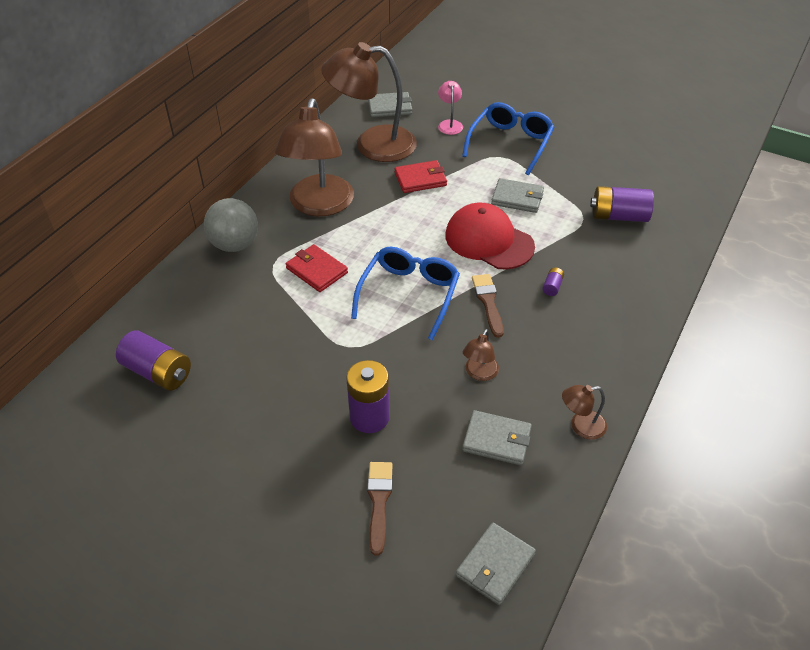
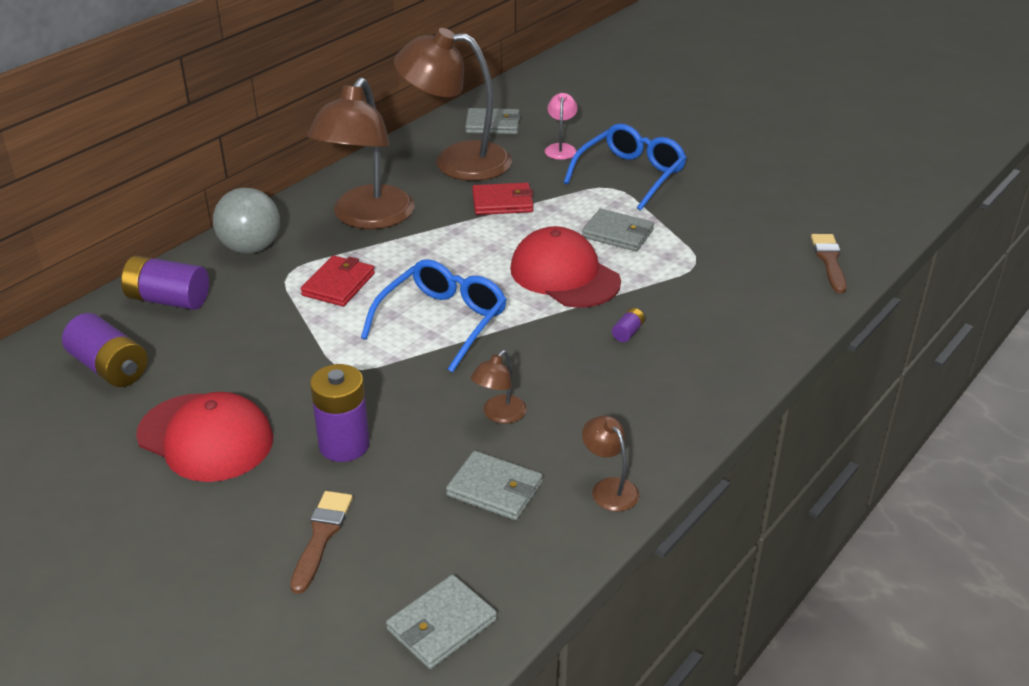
camera: 10 degrees right, 10 degrees down
(258, 426) = (205, 437): none -> red cap
(316, 270) = (338, 284): red wallet -> red wallet turned 60 degrees clockwise
(488, 302) = (539, 340): brown brush -> brown brush (829, 261)
(581, 426) = (609, 488): brown lamp -> brown lamp turned 60 degrees clockwise
(619, 216) = (743, 265): purple battery -> purple battery (168, 300)

